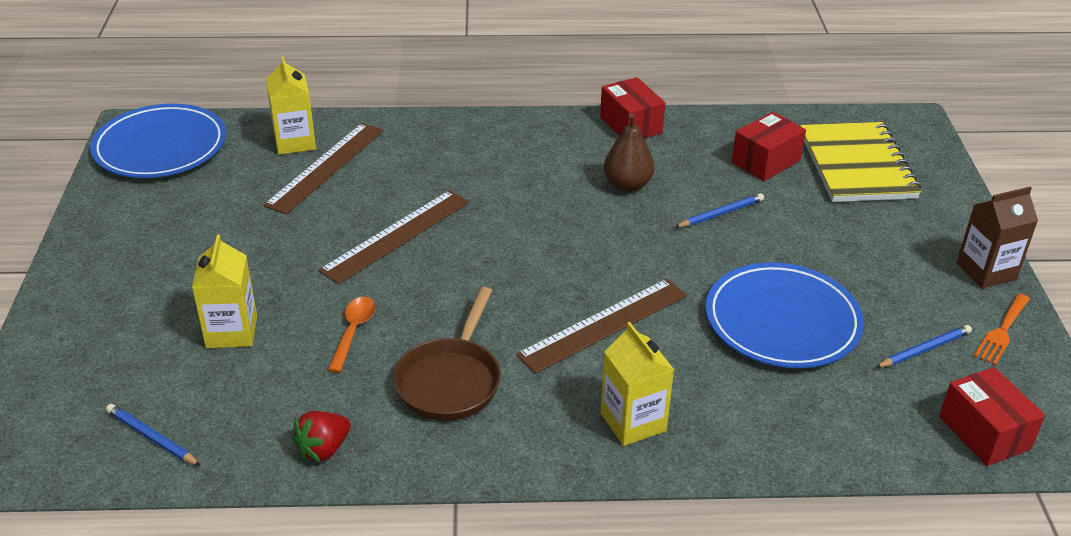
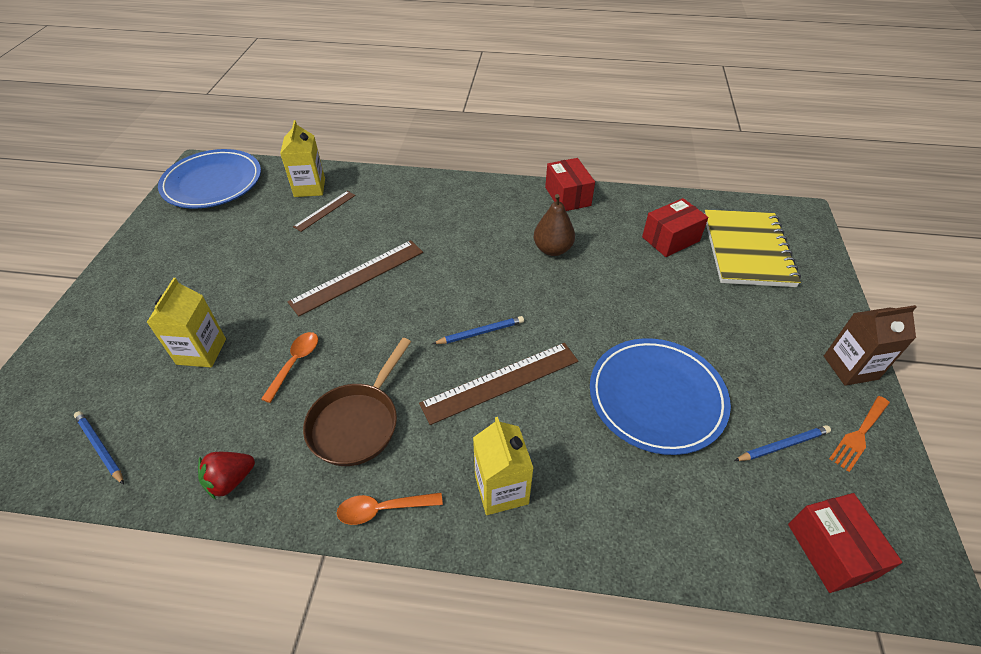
camera: 10 degrees right, 10 degrees up
(326, 167) = (325, 210): brown ruler -> brown ruler, size x0.57
(508, 454) = (382, 509): none -> orange spoon
(720, 214) = (623, 284): blue pencil -> blue pencil (480, 332)

